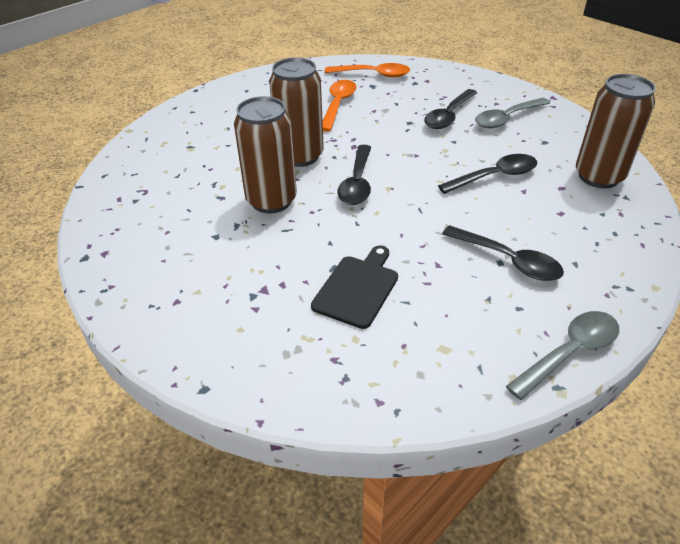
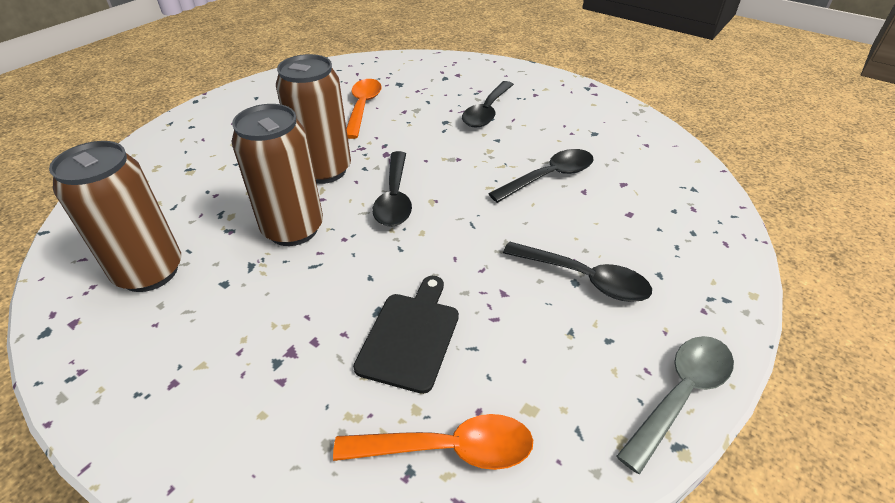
camera: 10 degrees left, 0 degrees up
(373, 74) = (398, 71): orange spoon -> orange spoon (448, 449)
(506, 119) = (549, 110): grey spoon -> none
(598, 176) = (659, 168): brown can -> brown can (150, 272)

